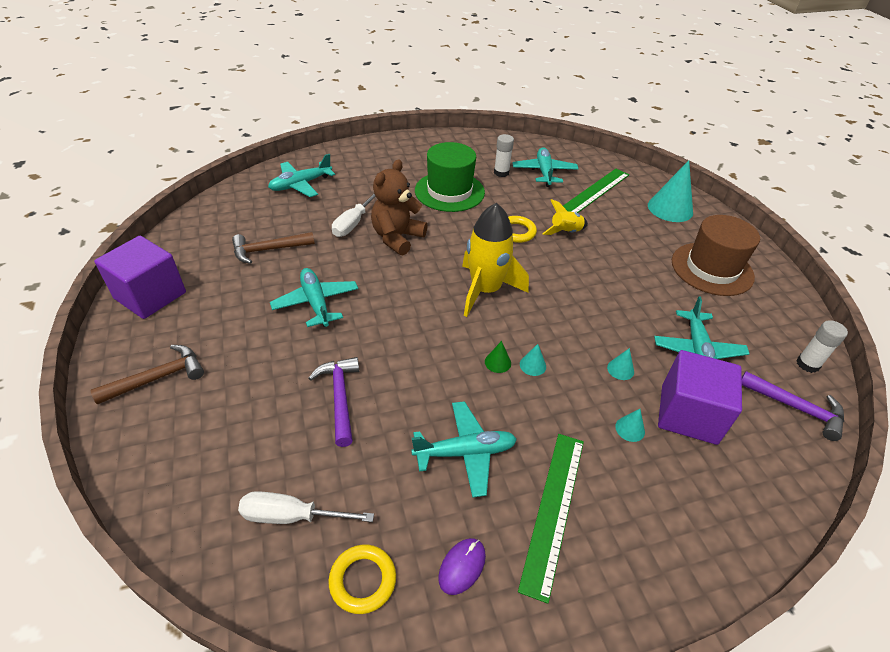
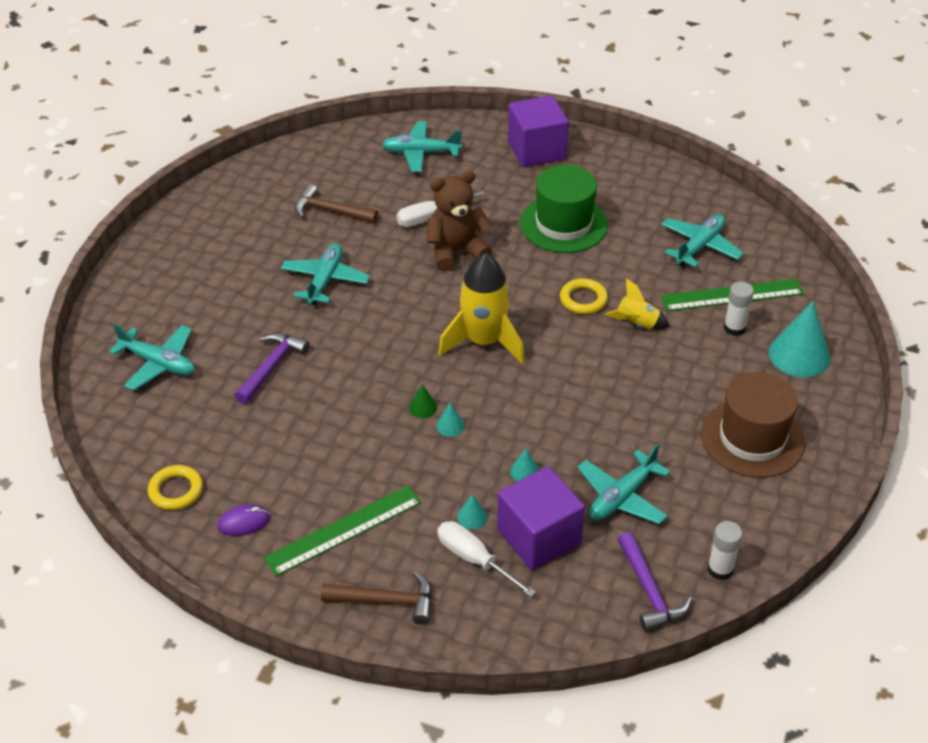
camera: 40 degrees right, 0 degrees up
(150, 295) = (205, 211): purple cube -> purple cube (536, 150)
(158, 377) = (161, 284): brown hammer -> brown hammer (386, 601)
(292, 516) = (168, 428): white screwdriver -> white screwdriver (475, 559)
(465, 452) = (322, 457): turquoise plane -> turquoise plane (158, 363)
(501, 173) = (647, 226): white glue stick -> white glue stick (734, 328)

